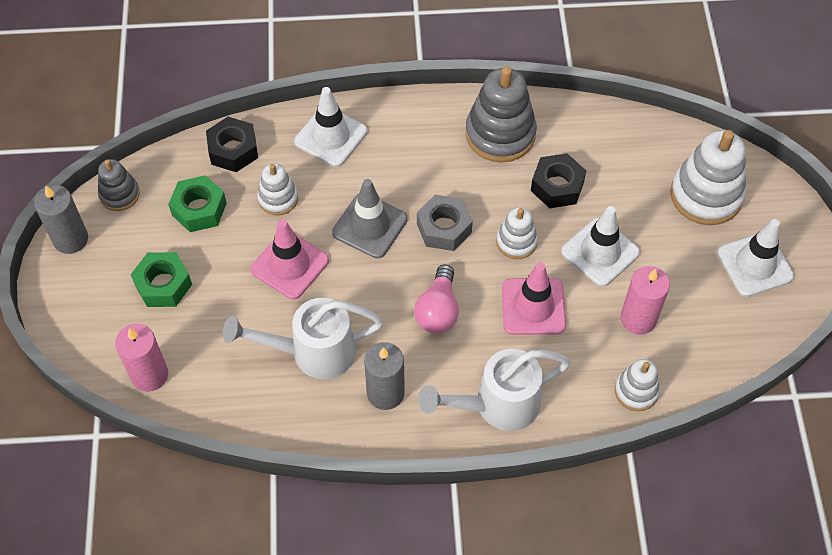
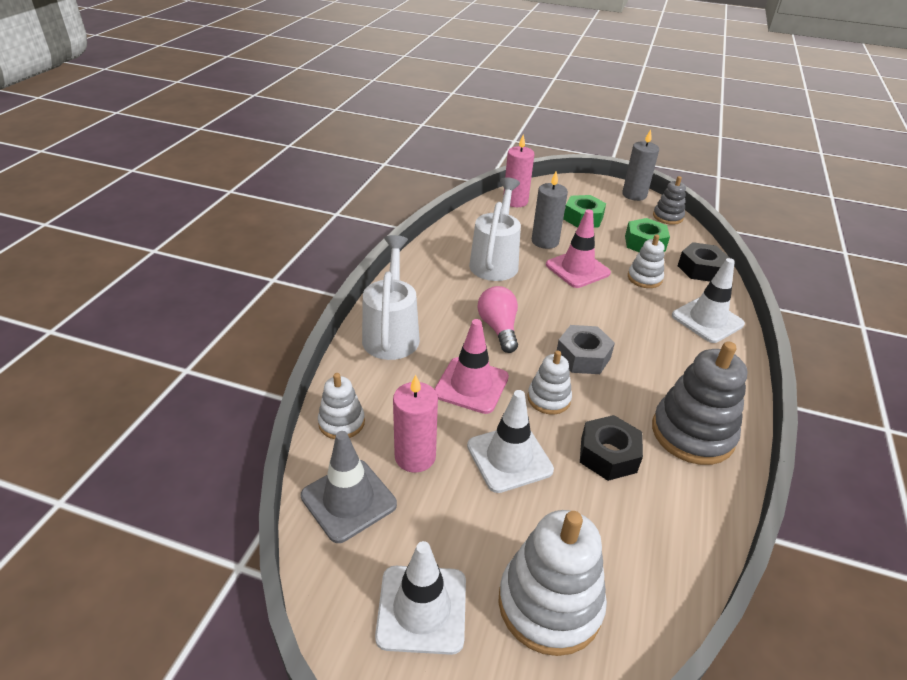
camera: 110 degrees right, 20 degrees down
(370, 226) = (601, 316): grey traffic cone -> grey traffic cone (348, 500)
(385, 393) = (441, 283): grey candle -> grey candle (545, 241)
(438, 310) = (498, 328): pink light bulb -> pink light bulb turned 45 degrees clockwise

